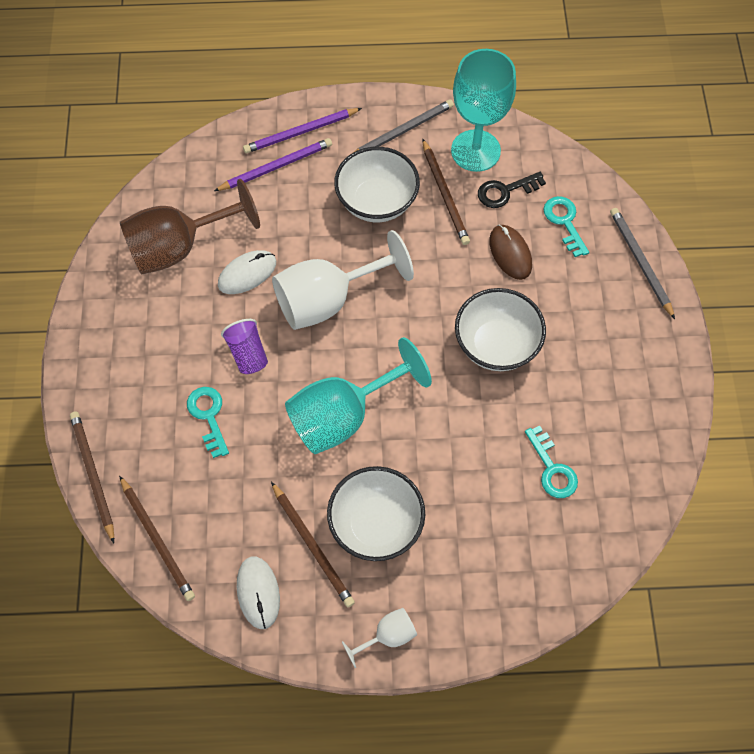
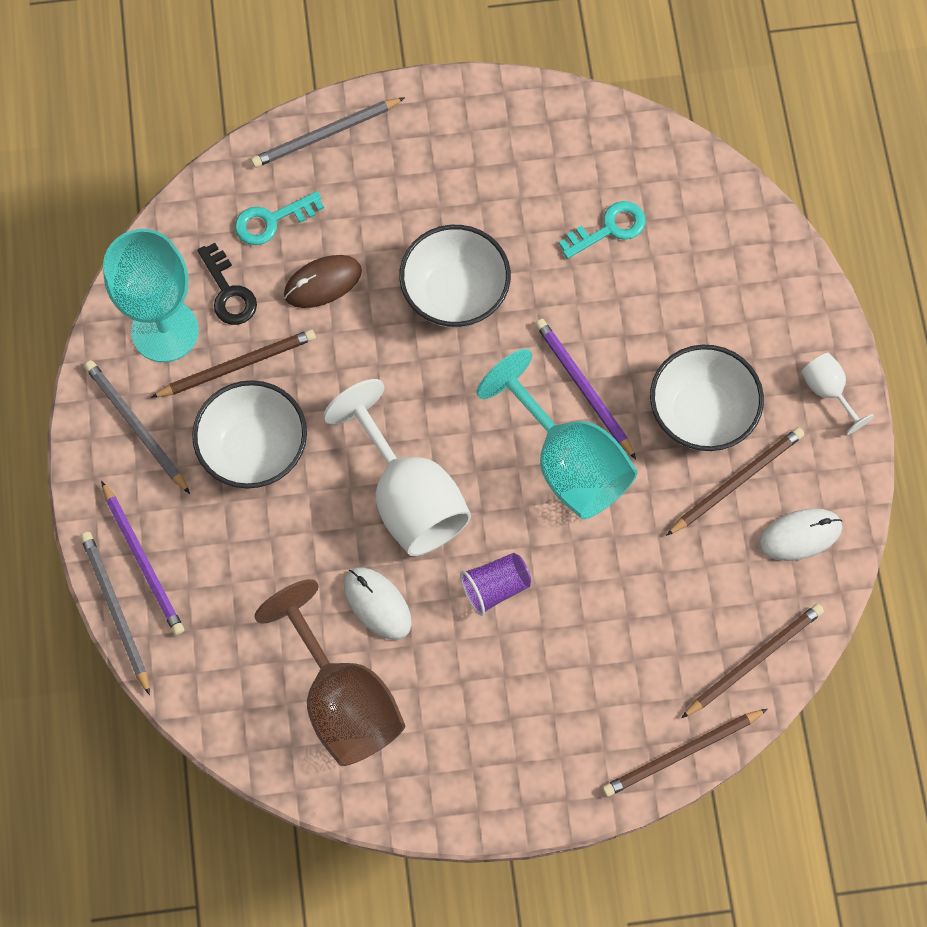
camera: 95 degrees left, 5 degrees up
(208, 416) = (587, 624): turquoise key -> none
(267, 116) = (115, 610): none -> grey pencil
(276, 167) = (203, 587): purple pencil -> purple pencil (583, 388)

